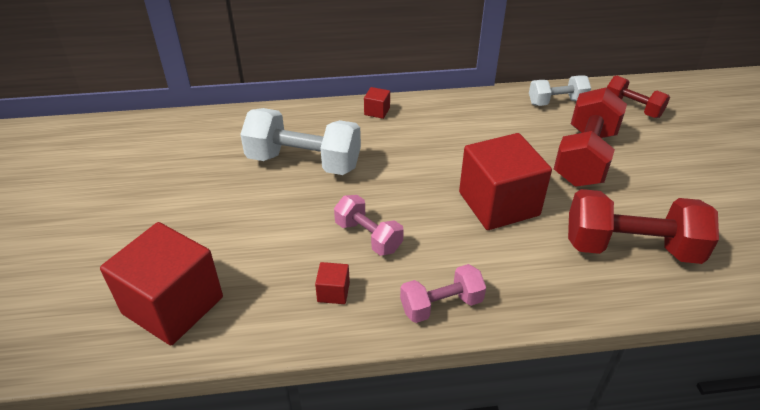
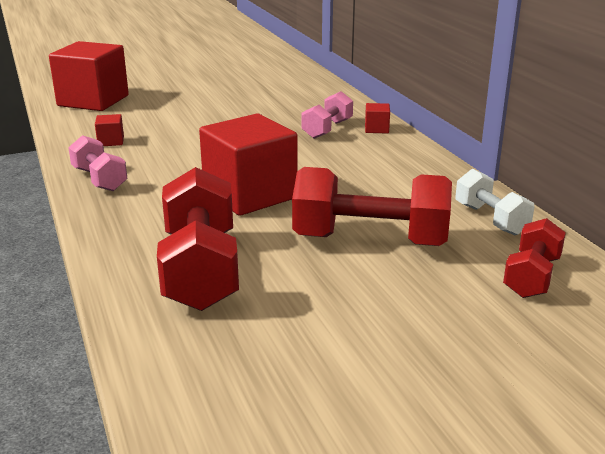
camera: 75 degrees right, 15 degrees down
(304, 162) = (271, 112): white dumbbell -> none
(368, 236) = (180, 145): pink dumbbell -> pink dumbbell (327, 129)

